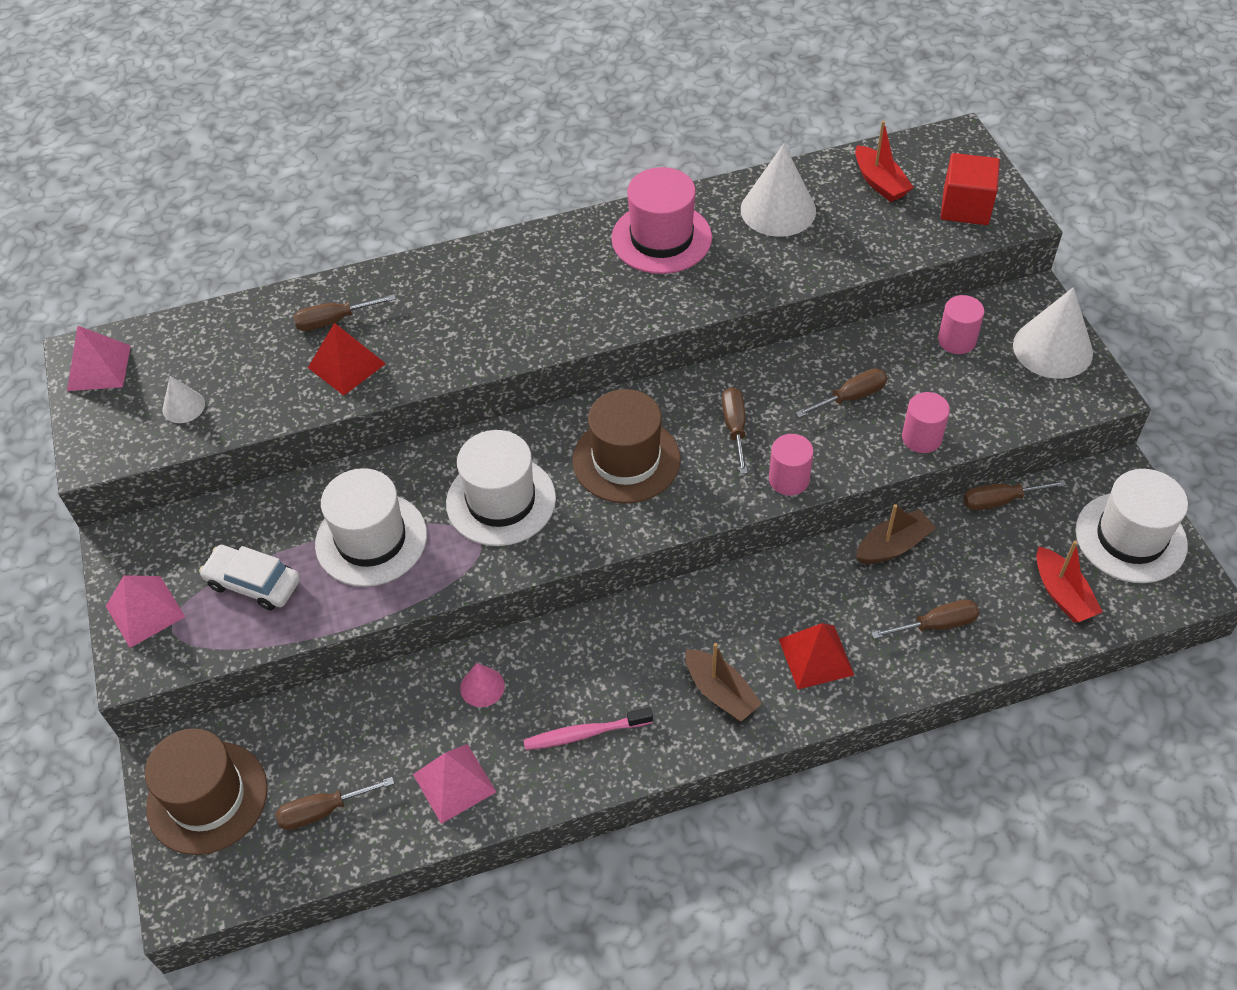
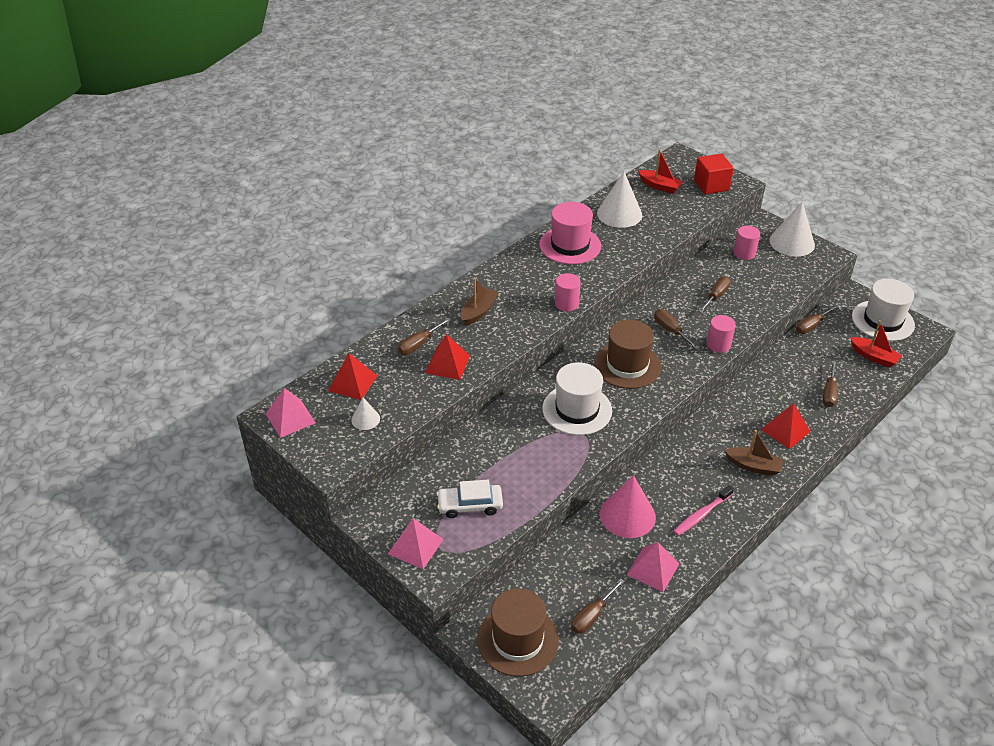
camera: 30 degrees left, 10 degrees down
(209, 347) = (352, 383): none -> red pyramid
(371, 539) = (520, 456): white hat -> none
(482, 687) = (627, 515): pink cone -> pink cone, size x1.96
(893, 546) = (779, 365): brown boat -> brown boat (478, 312)
(921, 438) = (765, 303): pink cylinder -> pink cylinder (566, 303)
(936, 625) = (829, 393): brown screwdriver -> brown screwdriver turned 150 degrees clockwise

